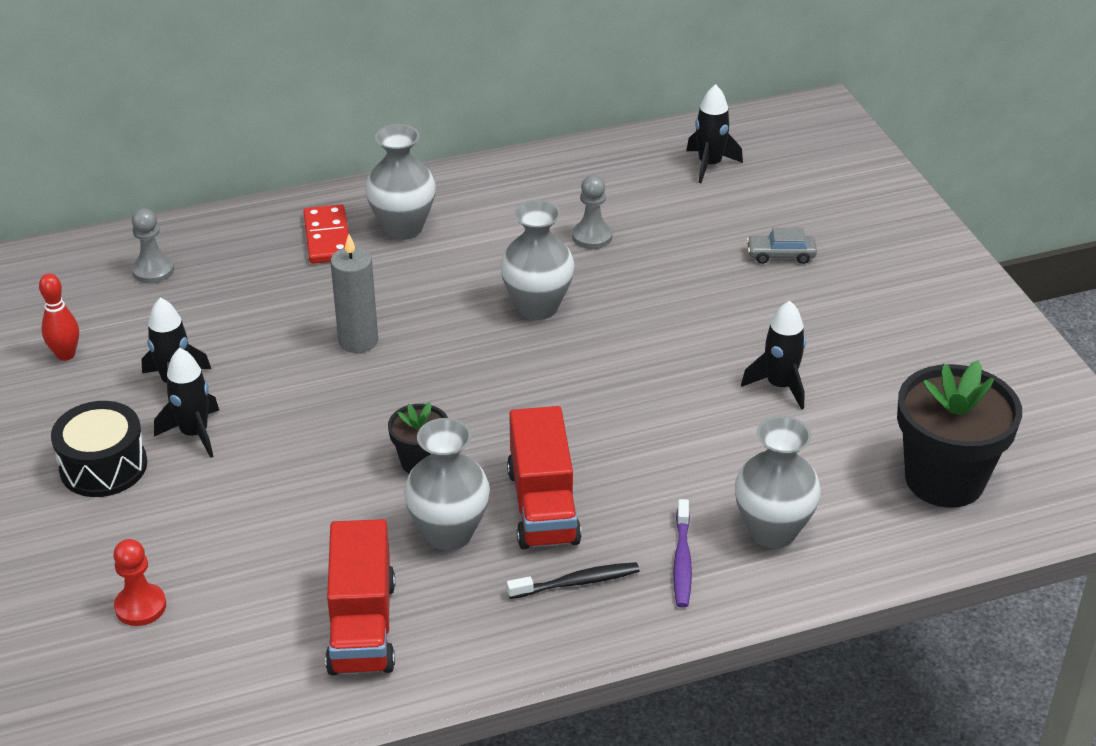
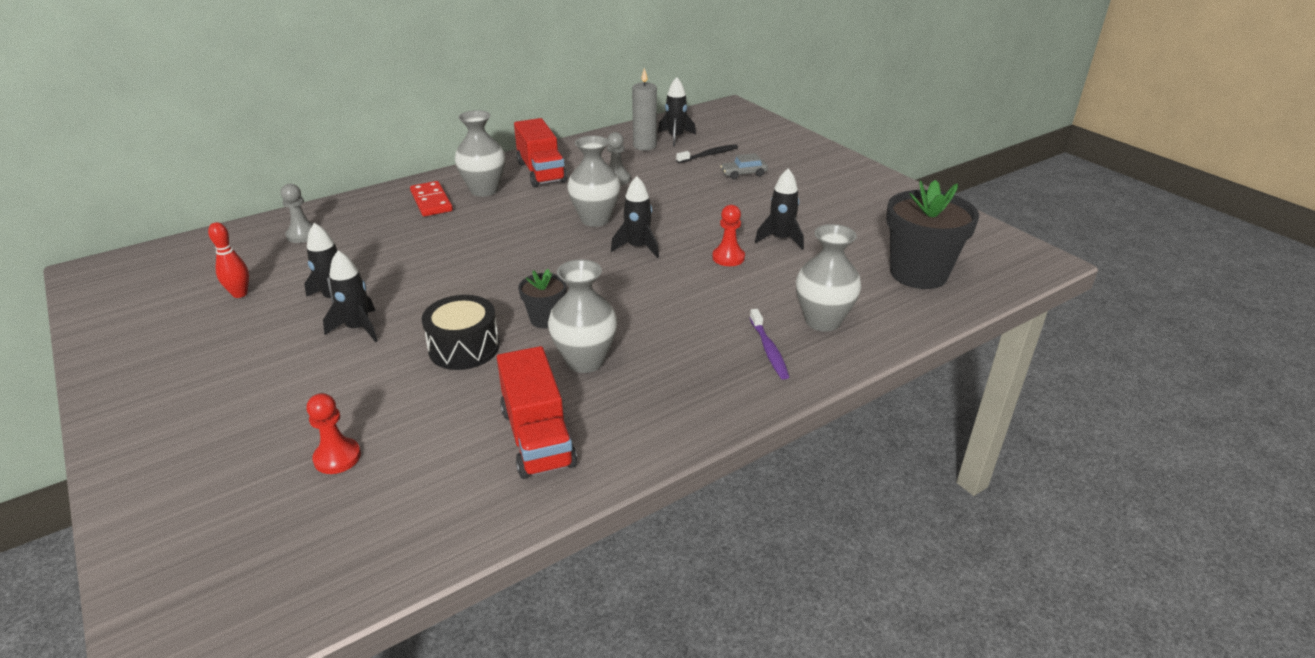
camera: 15 degrees left, 5 degrees down
(103, 466) = (284, 361): black drum -> black drum (464, 348)
(358, 341) = (472, 254): grey candle -> grey candle (645, 146)
(543, 506) = (649, 332): red truck -> red truck (541, 172)
(576, 582) = (697, 377): black toothbrush -> black toothbrush (709, 155)
(577, 366) = (638, 247): none -> black rocket
(693, 405) = (728, 257): none -> red pawn

